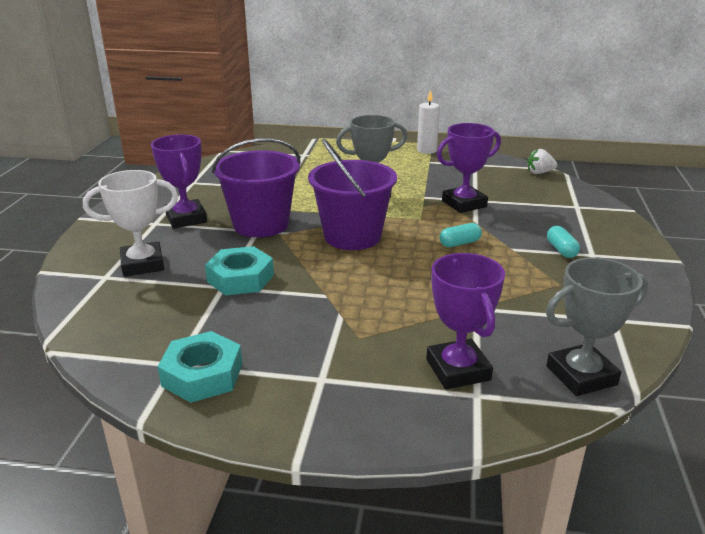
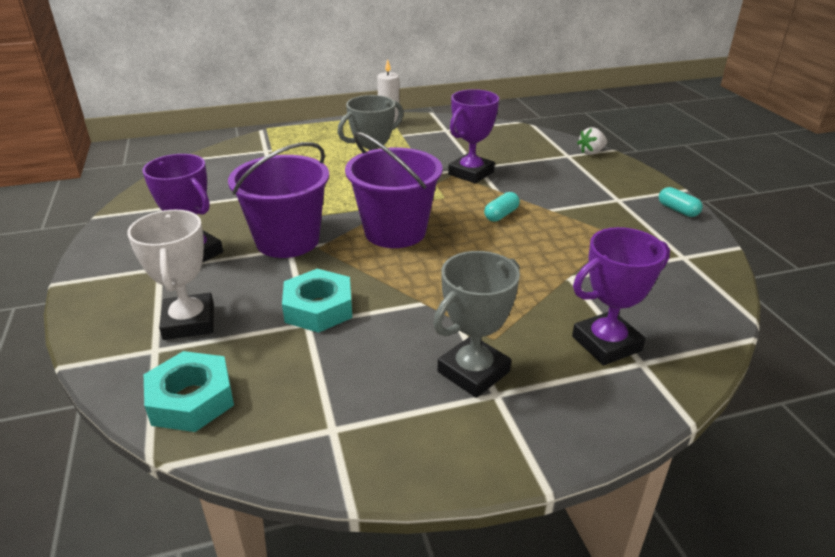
camera: 25 degrees left, 5 degrees up
(142, 264) = (189, 322): white trophy -> white trophy turned 60 degrees counterclockwise
(202, 375) = (373, 431): turquoise nut -> turquoise nut (191, 399)
(458, 370) = (606, 343): purple trophy -> purple trophy turned 75 degrees counterclockwise
(539, 173) = (510, 128): white strawberry -> white strawberry (591, 152)
(561, 250) = (591, 201): turquoise capsule -> turquoise capsule (678, 210)
(581, 375) = (704, 317): grey trophy -> grey trophy (473, 372)

